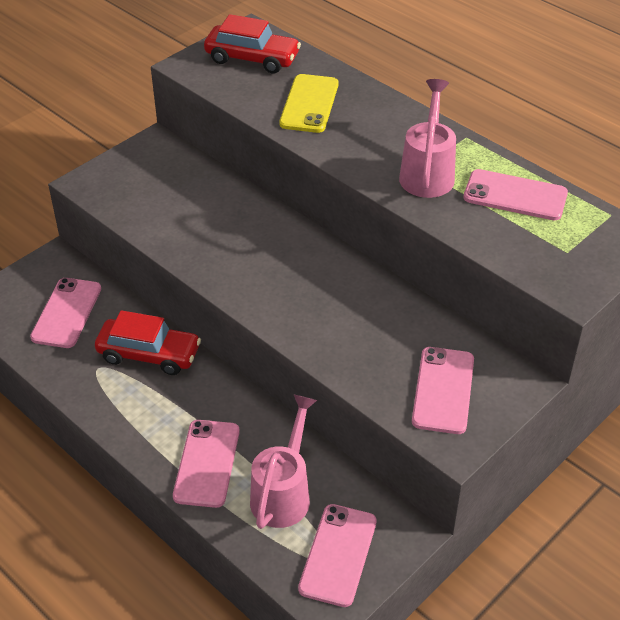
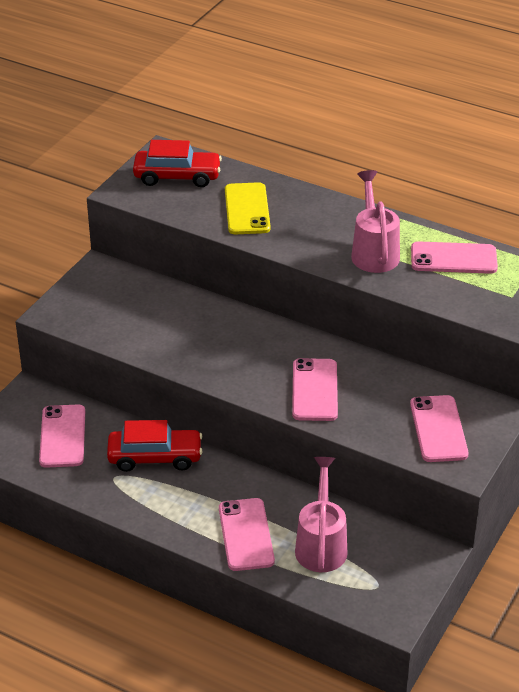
camera: 15 degrees left, 5 degrees down
(338, 555) = (385, 581): pink phone -> pink phone (314, 390)

